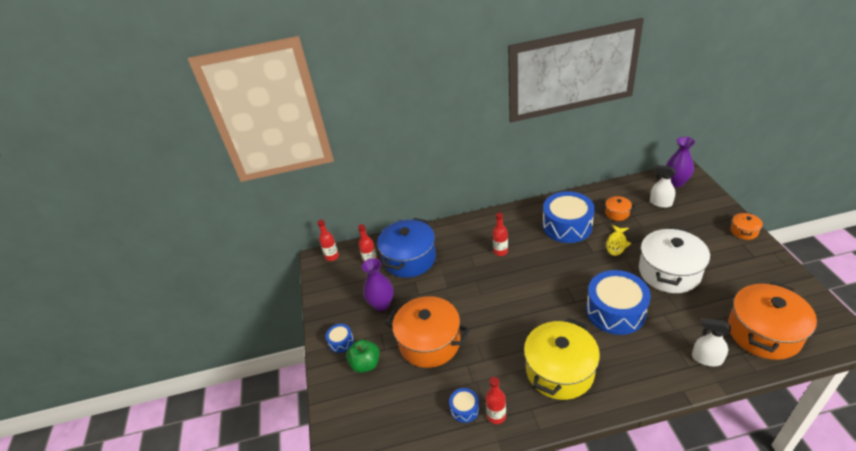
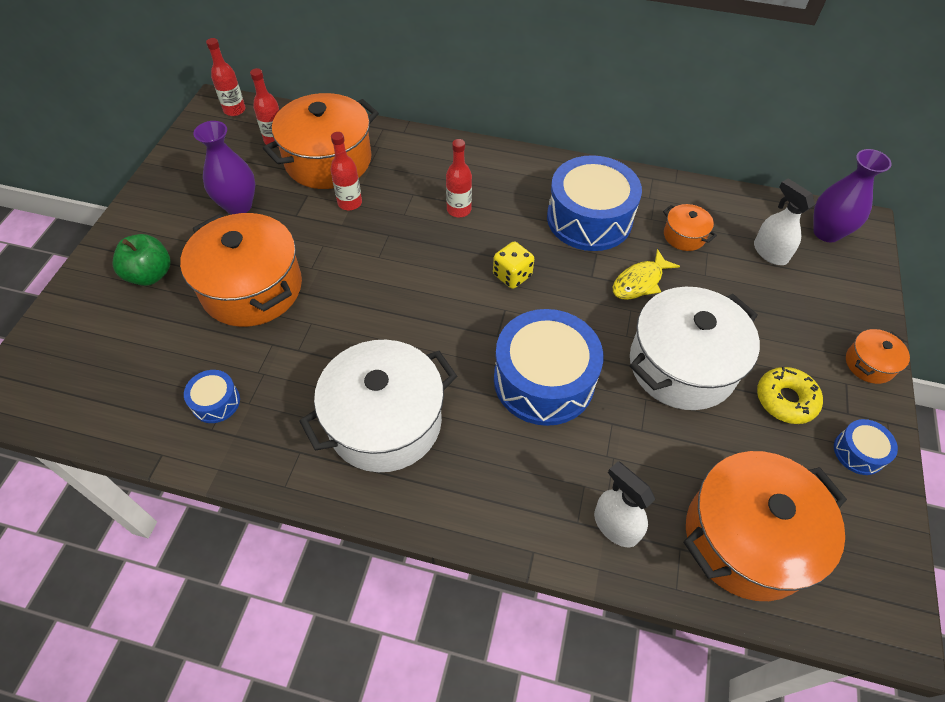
camera: 20 degrees right, 15 degrees up
(341, 342) = (147, 229): blue drum -> blue drum (858, 452)
(409, 259) = (328, 160): blue pot -> orange pot
(496, 416) = (246, 435): red bottle -> red bottle (350, 203)
(555, 270) = (512, 275): none -> yellow dice
(559, 371) = (385, 422): yellow pot -> white pot
(725, 264) = (785, 400): none -> yellow donut

